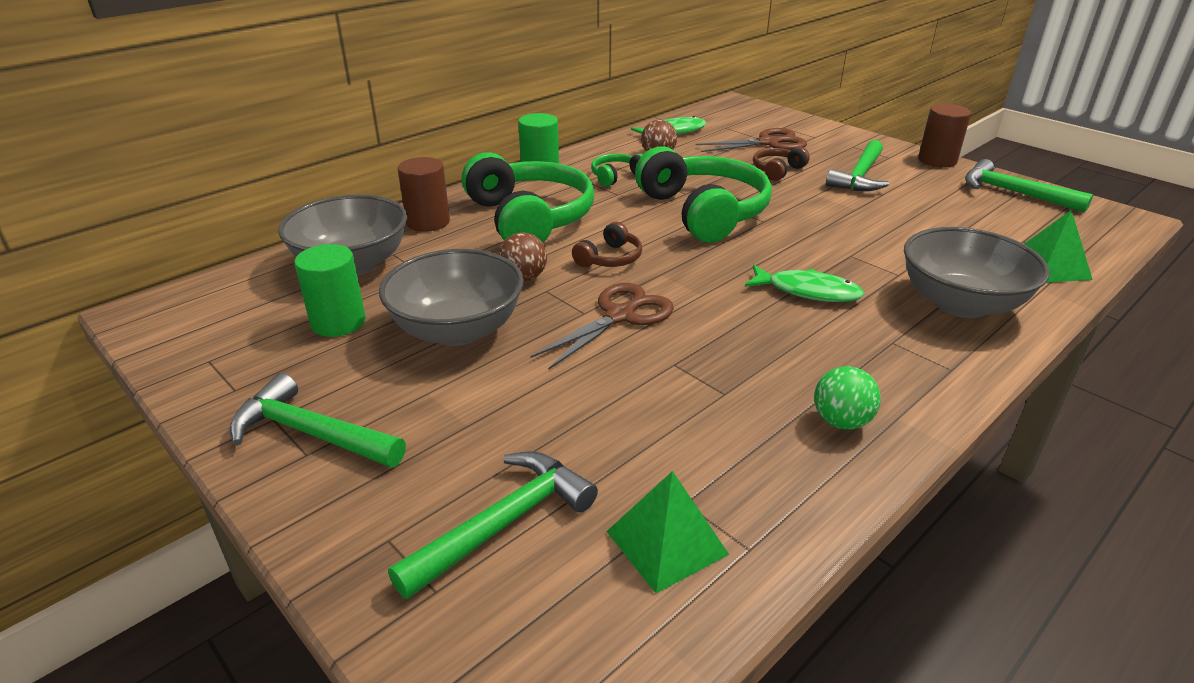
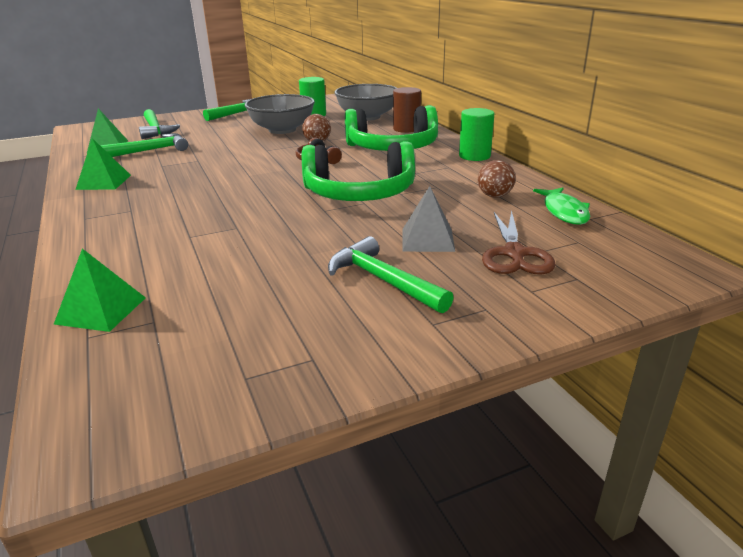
camera: 110 degrees right, 5 degrees down
(617, 176) = (451, 176): green headphones -> none
(619, 316) = (253, 155): brown scissors -> none
(777, 170) = (427, 239): brown headphones -> grey pyramid
(808, 291) = (212, 201): green fish -> none
(841, 421) = (104, 182): green ball -> green pyramid
(937, 161) = (398, 361): brown cylinder -> none
(960, 303) = (126, 245): grey bowl -> none
(1013, 193) = (251, 379): green hammer -> green hammer (149, 151)

